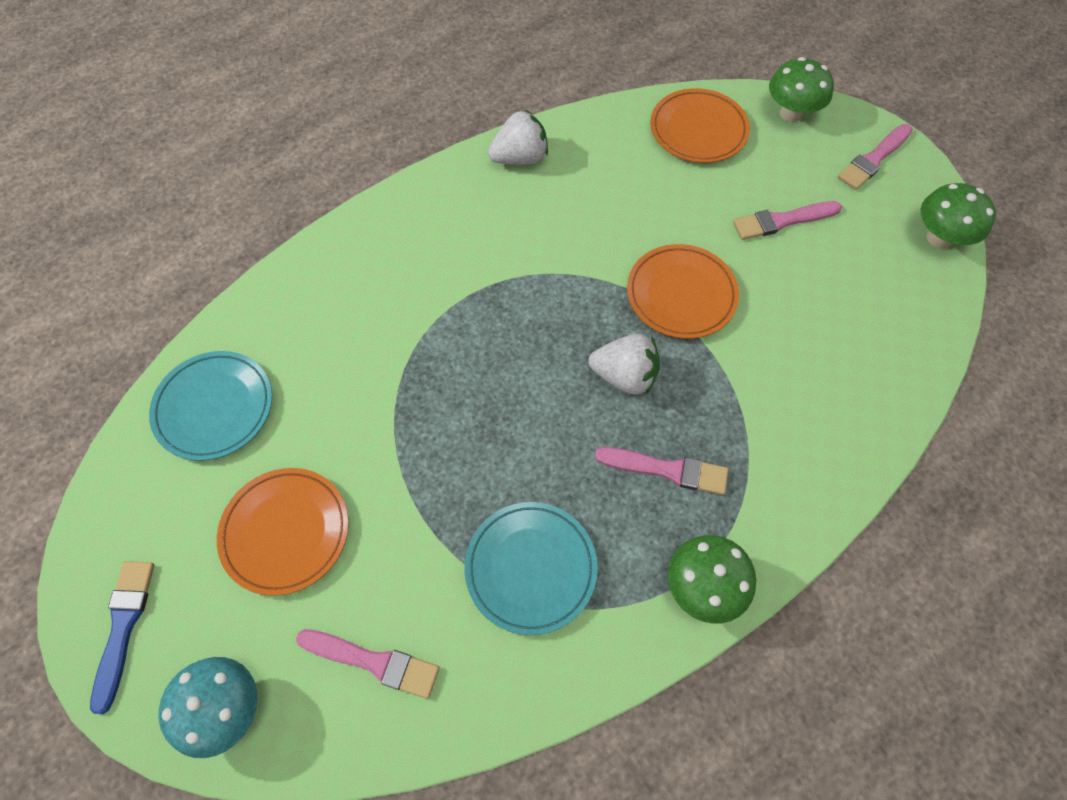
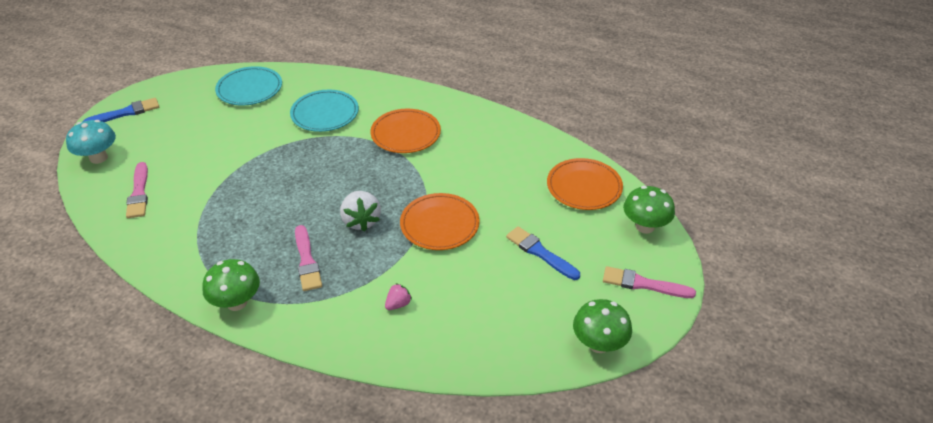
camera: 60 degrees right, 20 degrees down
(286, 532) = (194, 138): orange plate -> orange plate (405, 134)
(520, 158) = (489, 123): white strawberry -> none
(530, 568) = (215, 228): turquoise plate -> turquoise plate (325, 114)
(782, 221) = (540, 252): pink brush -> blue brush
(796, 396) = (398, 304): none -> pink strawberry

